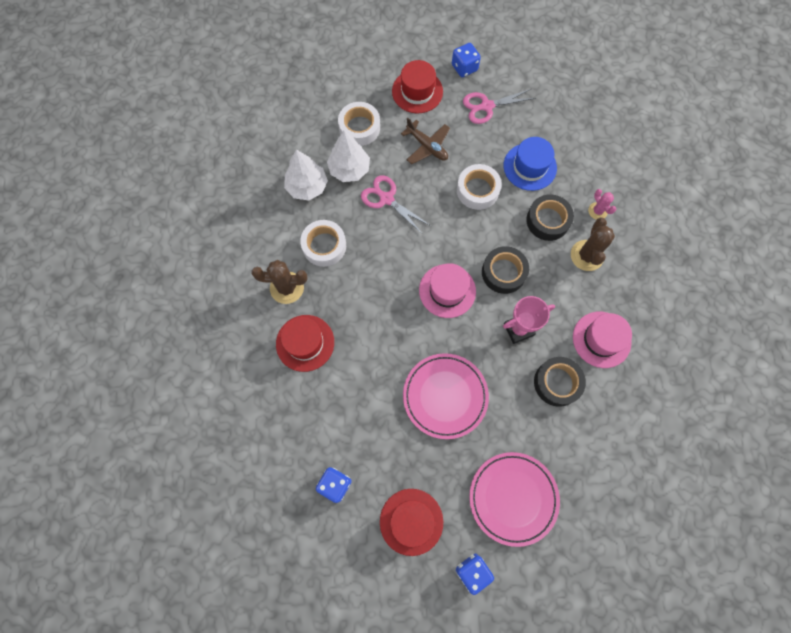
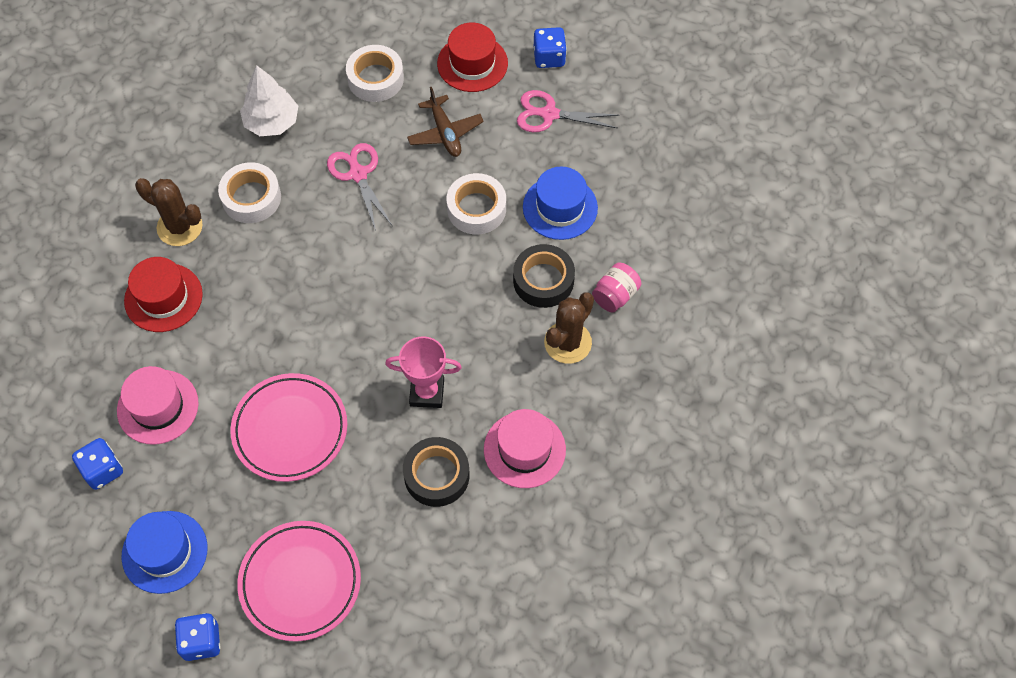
camera: 25 degrees right, 10 degrees down
(349, 169) = (334, 122): white tree -> none
(411, 521) = (164, 552): red hat -> blue hat
(447, 291) = (367, 310): pink hat -> pink hat (158, 407)
(503, 272) = (449, 318): black tape -> none
(597, 211) = (615, 295): pink cactus -> pink jar

